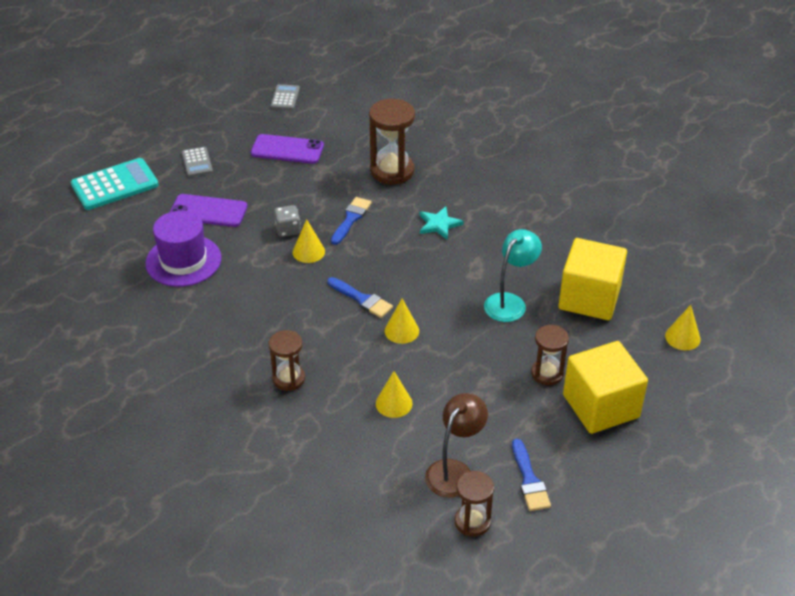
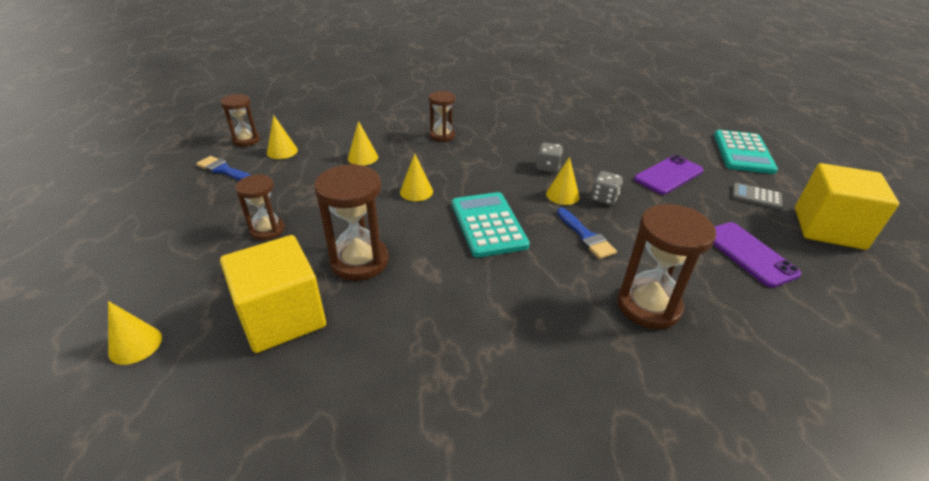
camera: 130 degrees right, 5 degrees down
(183, 261) = (611, 145): purple hat -> none
(271, 279) = (548, 167): none -> grey dice
(285, 97) = (884, 304): grey calculator -> none
(287, 149) = (748, 254): purple phone -> purple phone turned 75 degrees counterclockwise
(362, 299) = (474, 192): blue brush -> none
(395, 268) = (488, 224): none -> turquoise calculator
(439, 224) = (517, 285): turquoise star -> none
(454, 471) = (282, 151): brown lamp -> yellow cone
(510, 302) = (359, 261): turquoise lamp -> brown hourglass
(601, 406) = (197, 234): yellow cube -> yellow cube (828, 228)

